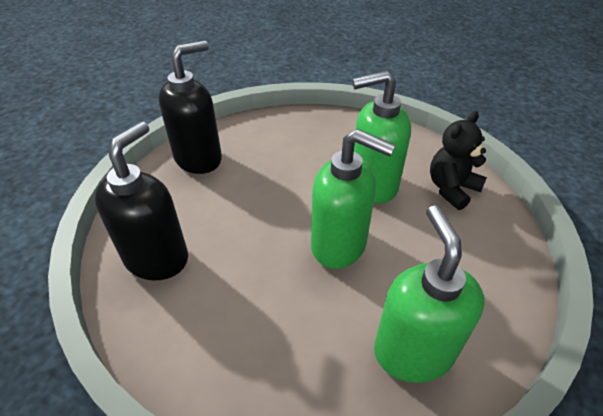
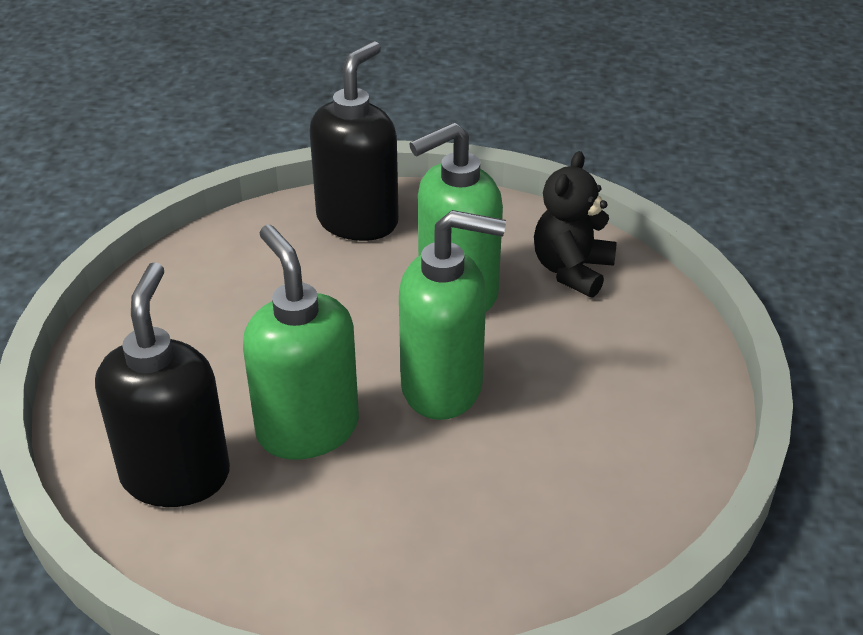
camera: 20 degrees left, 5 degrees down
(199, 158) = (159, 316): black soap dispenser -> black soap dispenser (358, 221)
(412, 351) = (592, 489): green soap dispenser -> green soap dispenser (307, 429)

